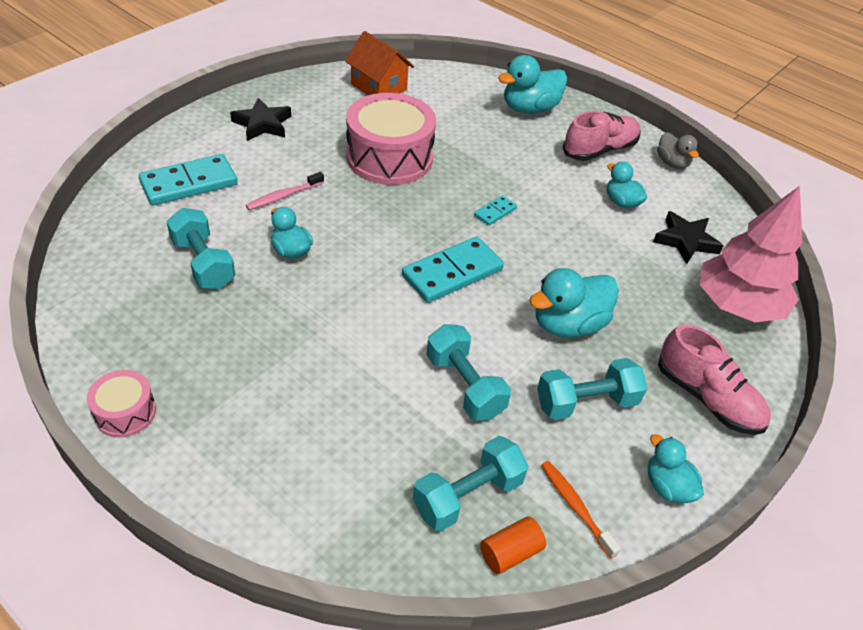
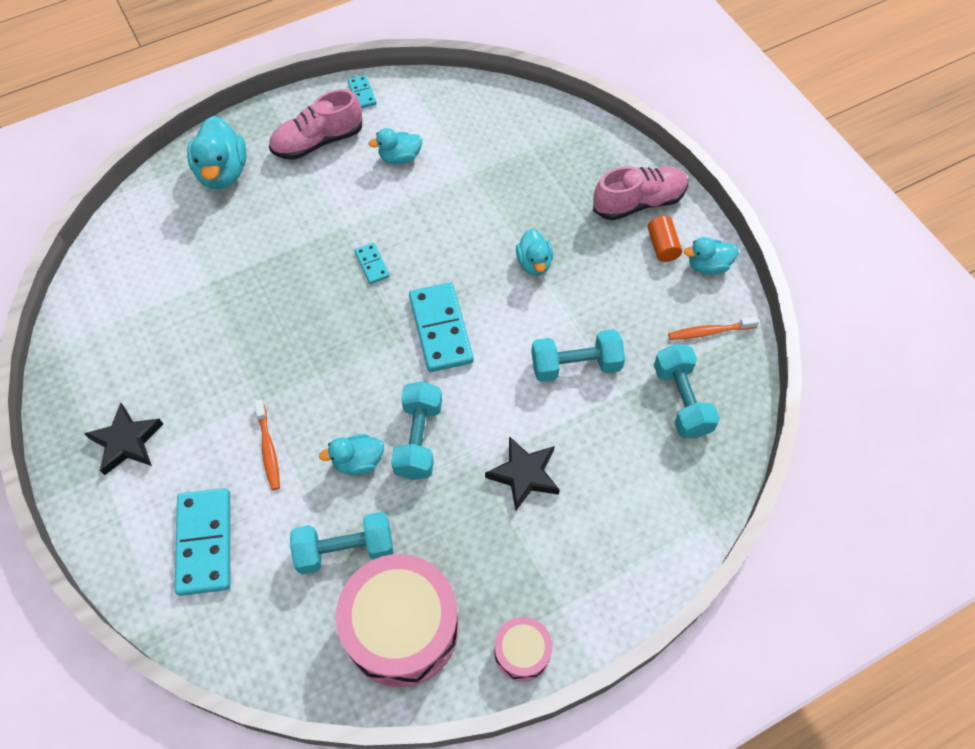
camera: 65 degrees left, 15 degrees up
(283, 196) = (268, 449): pink toothbrush -> orange toothbrush
(379, 87) = (111, 301): orange house -> none
(389, 157) = (247, 329): pink drum -> pink drum (401, 628)
(510, 553) = (736, 389): orange cylinder -> orange cylinder (662, 246)
(568, 324) = (534, 263): turquoise duck -> turquoise duck, size x0.61
(586, 402) = (619, 285): turquoise dumbbell -> turquoise dumbbell (418, 439)
(599, 150) = (318, 141): pink shoe -> pink shoe turned 105 degrees counterclockwise
(672, 163) = (362, 93): grey duck -> turquoise domino
(685, 241) = (468, 133): black star -> black star (524, 475)
(738, 305) = (554, 135): pink tree -> none

